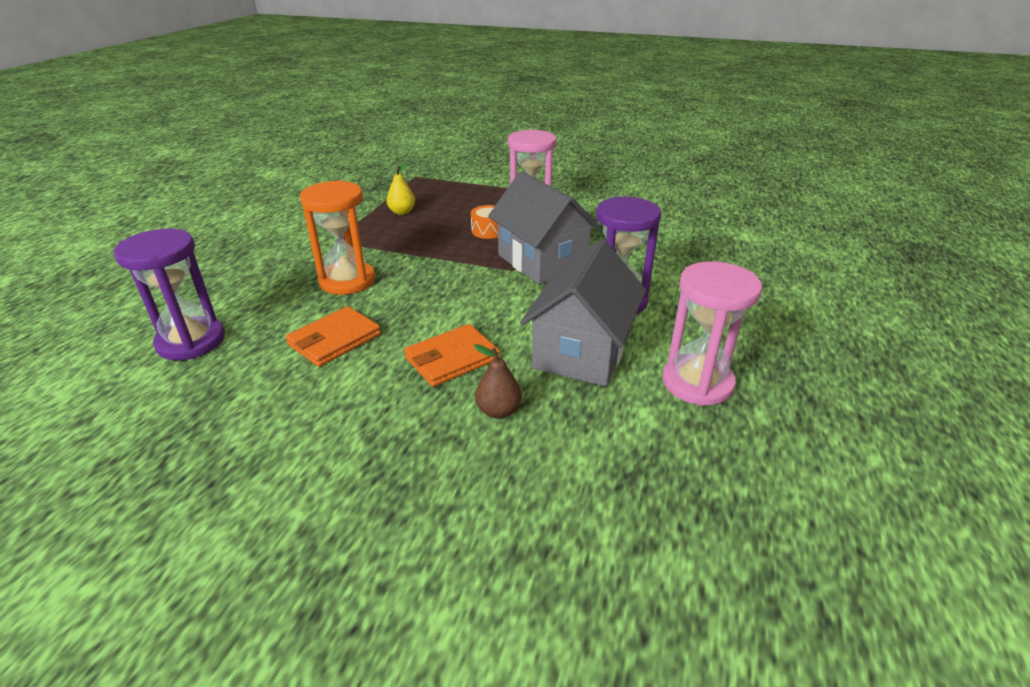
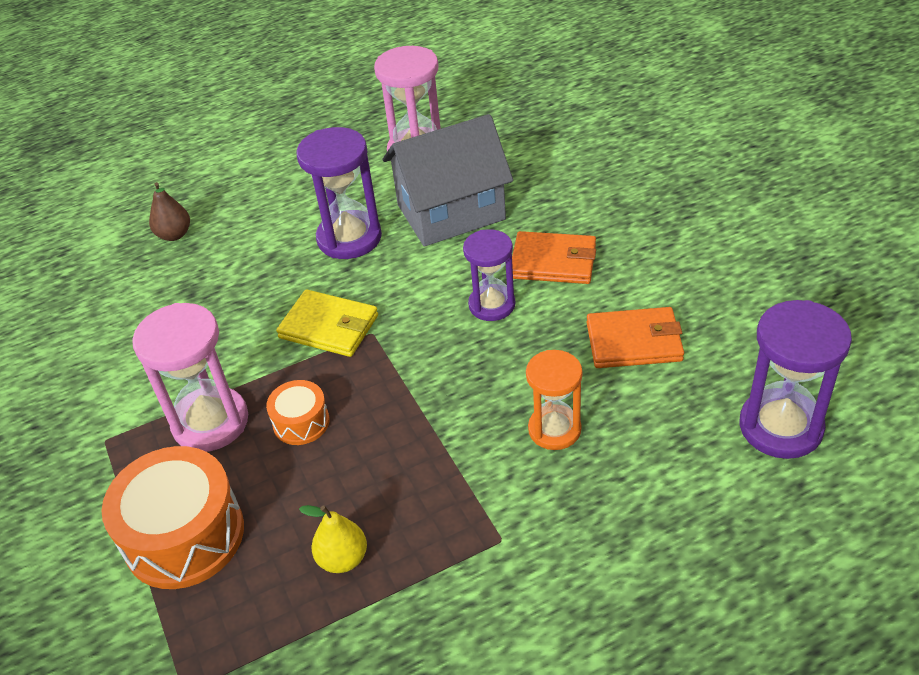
camera: 130 degrees left, 10 degrees up
(347, 281) = (554, 429): orange hourglass -> orange hourglass, size x0.66
(461, 313) = (492, 305): none -> purple hourglass
(478, 193) = (184, 535): none -> orange drum
(498, 411) = (568, 203): brown pear -> brown pear (174, 235)
(542, 261) = (329, 327): grey house -> yellow wallet

